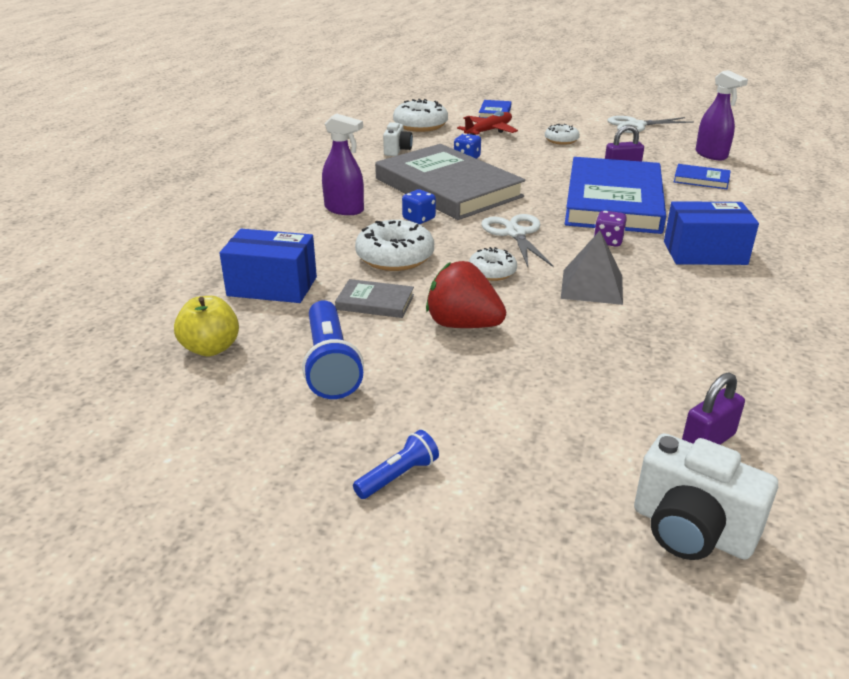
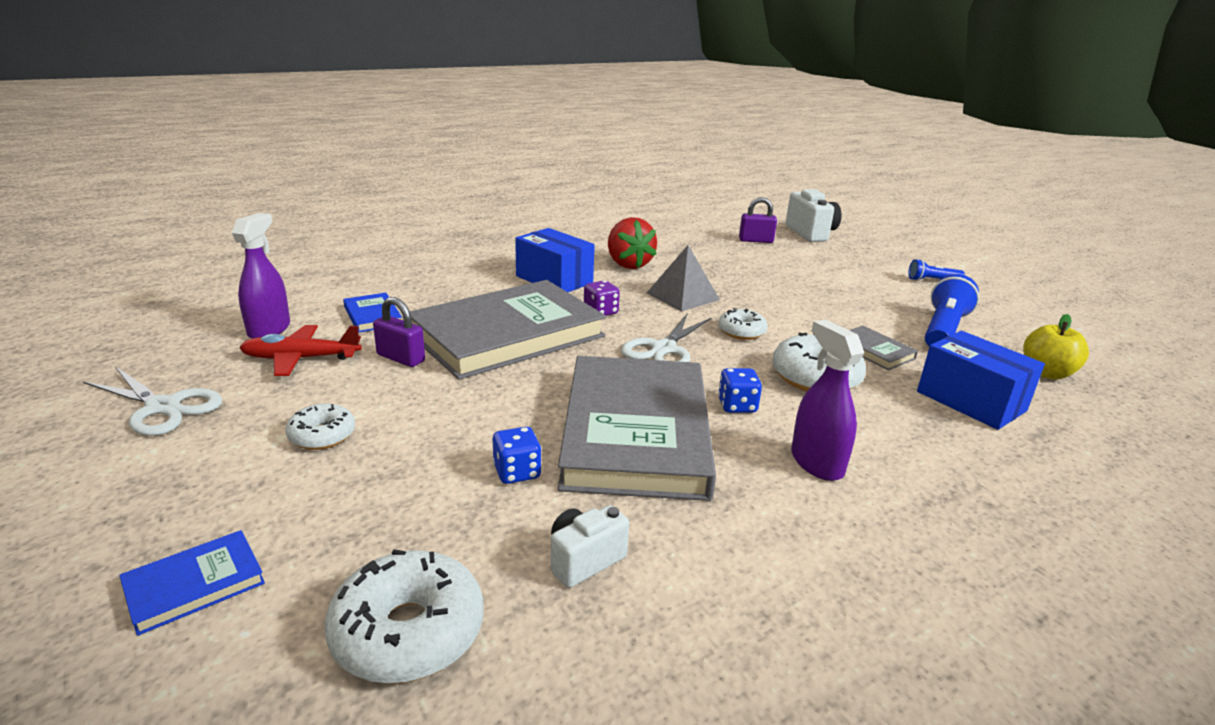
camera: 140 degrees left, 5 degrees down
(463, 325) = (817, 313): red strawberry -> red strawberry (628, 264)
(488, 131) = (349, 523): red plane -> red plane (301, 359)
(613, 201) = (507, 335): blue book -> grey book

